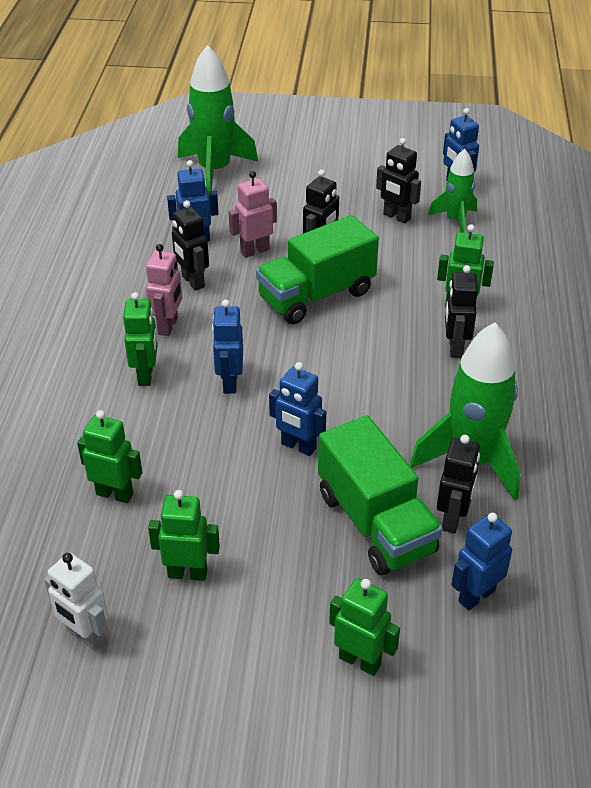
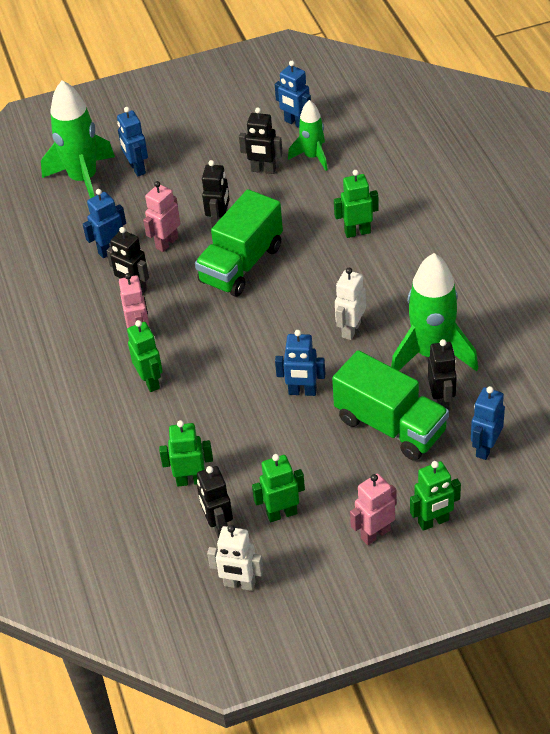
camera: 20 degrees left, 5 degrees up
(229, 383) = (219, 362): blue robot -> blue robot (137, 168)
(280, 645) = (375, 534): none -> pink robot
(360, 661) = (433, 522): green robot -> green robot turned 150 degrees clockwise
(393, 401) = (351, 330): none -> white robot
(455, 348) = (372, 269): black robot -> black robot (218, 526)

